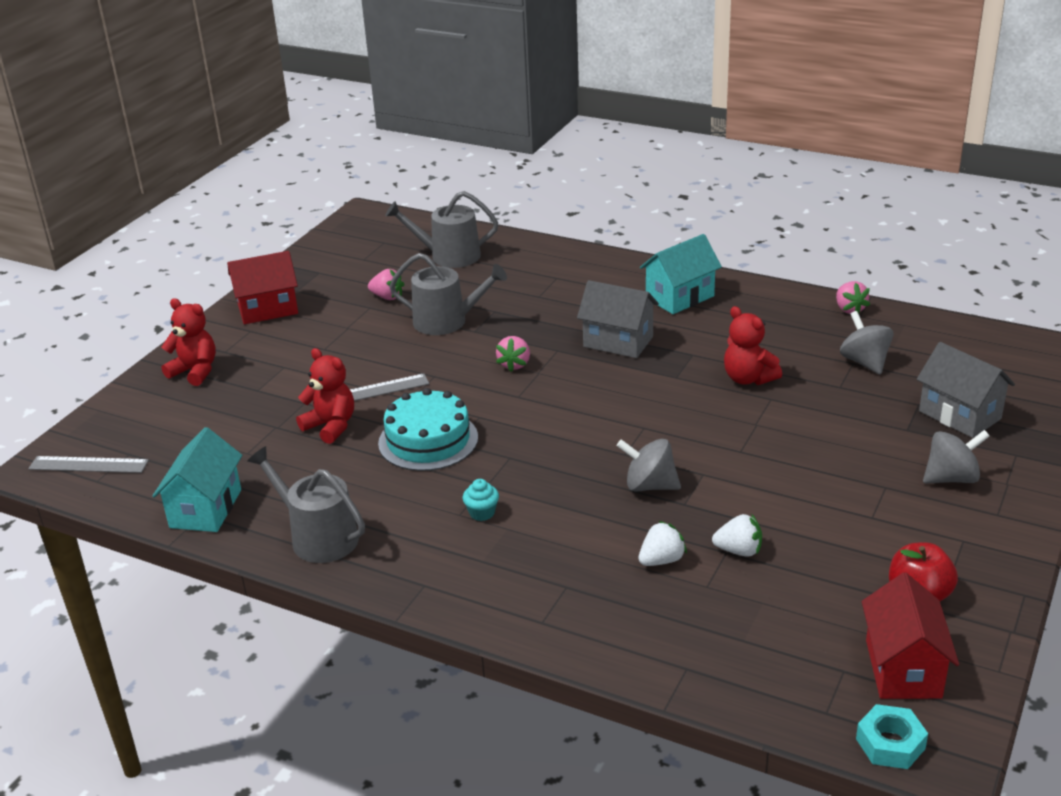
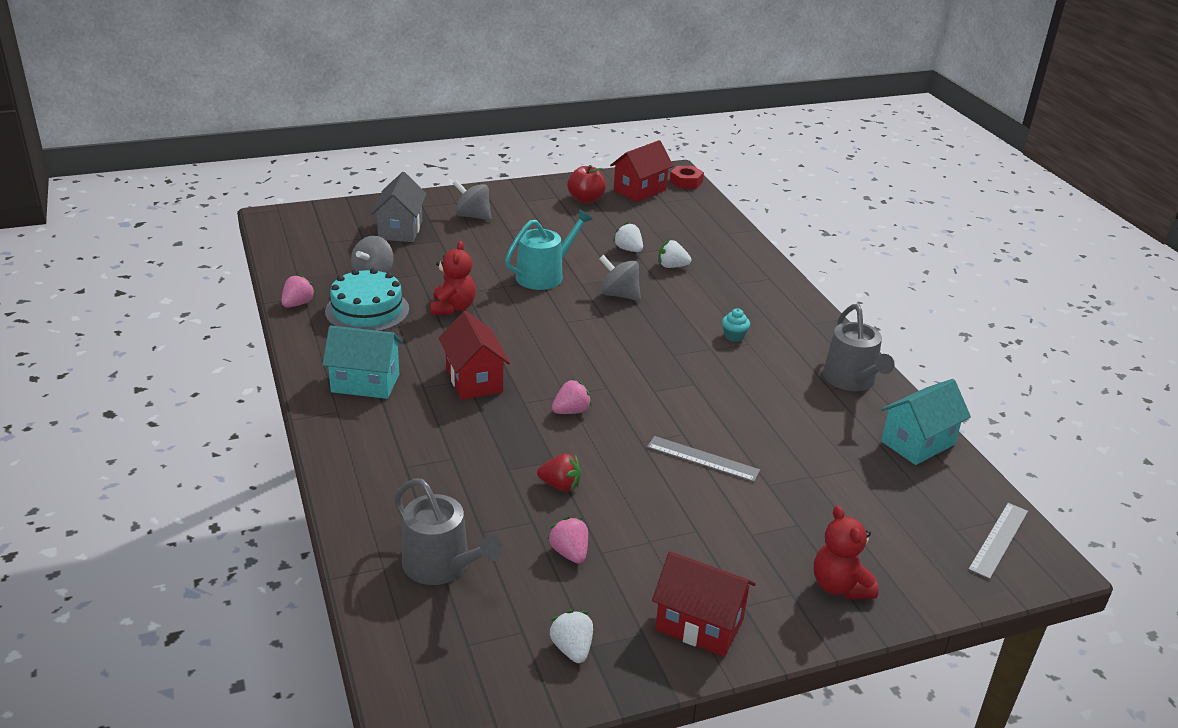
camera: 140 degrees left, 0 degrees up
(88, 465) = (998, 540): grey ruler -> grey ruler turned 75 degrees clockwise
(327, 267) = (572, 649): none -> white strawberry
(331, 426) = (768, 450): red teddy bear -> none
(428, 440) = (710, 396): turquoise cake -> turquoise cake (367, 310)
(447, 321) = (560, 485): grey watering can -> red strawberry
(618, 342) = (474, 380): grey house -> red house
(649, 485) = (619, 295): grey spinning top -> grey spinning top turned 150 degrees clockwise
(748, 459) = (544, 275): none -> turquoise watering can
(890, 743) = (686, 182): turquoise nut -> red nut

